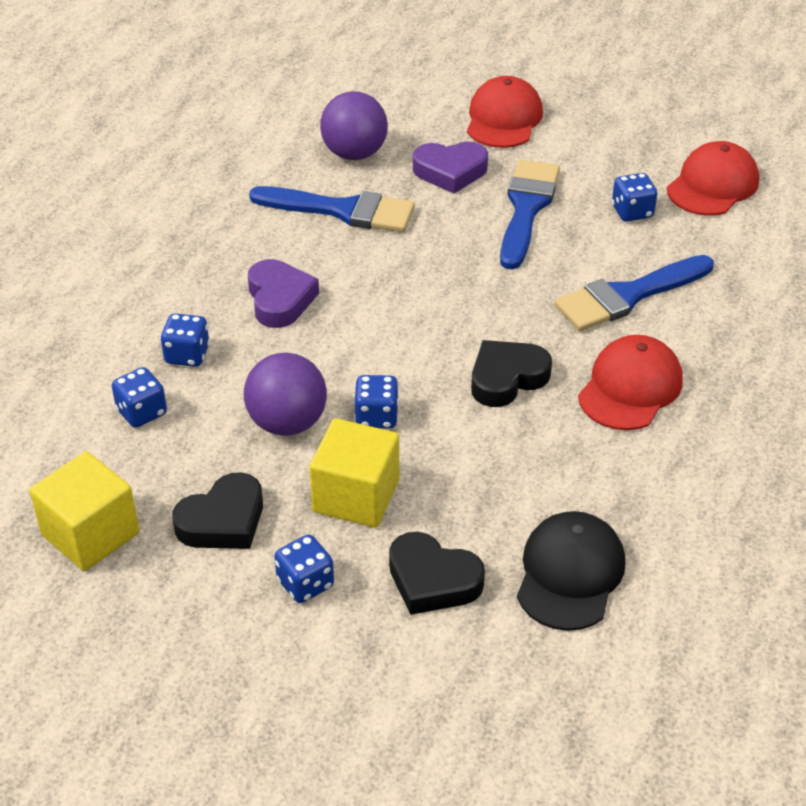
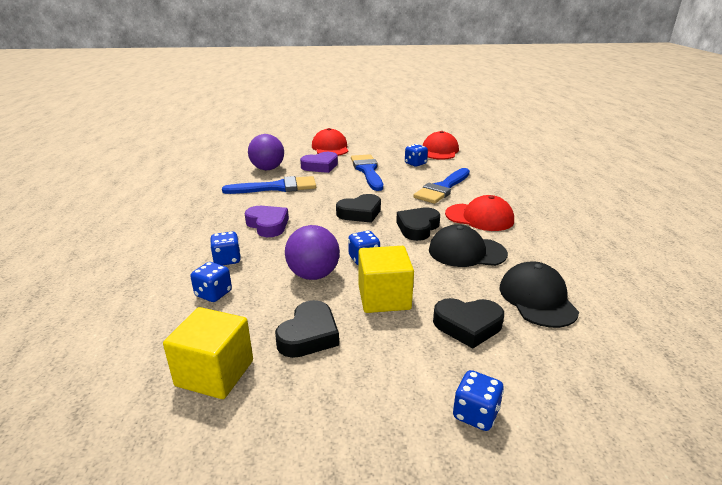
camera: 25 degrees left, 15 degrees down
(305, 583) = (392, 353): blue dice -> blue dice (475, 414)
(438, 315) = (360, 213): none -> black heart
(543, 454) = (466, 252): none -> black cap
(630, 387) = (479, 217): red cap -> red cap turned 105 degrees clockwise

